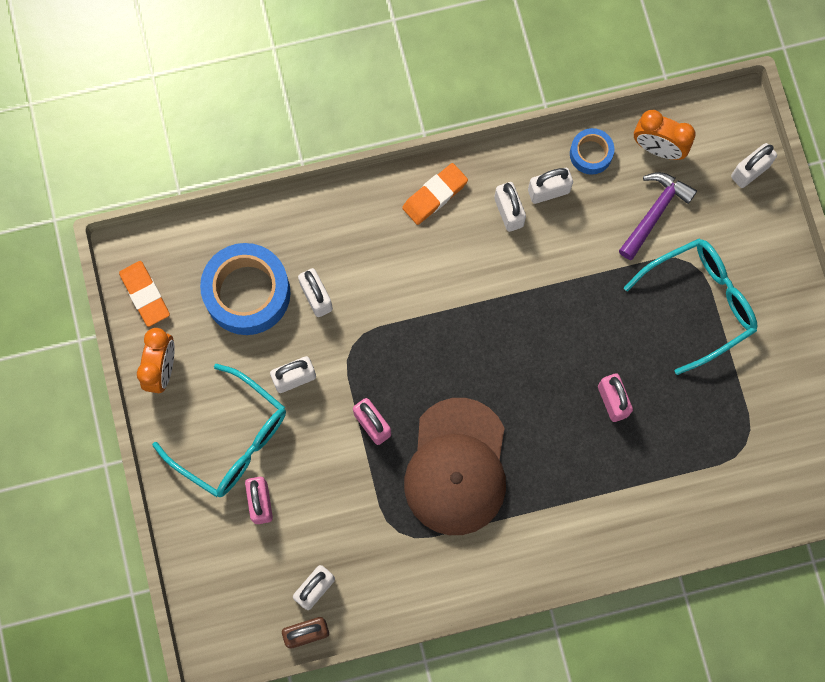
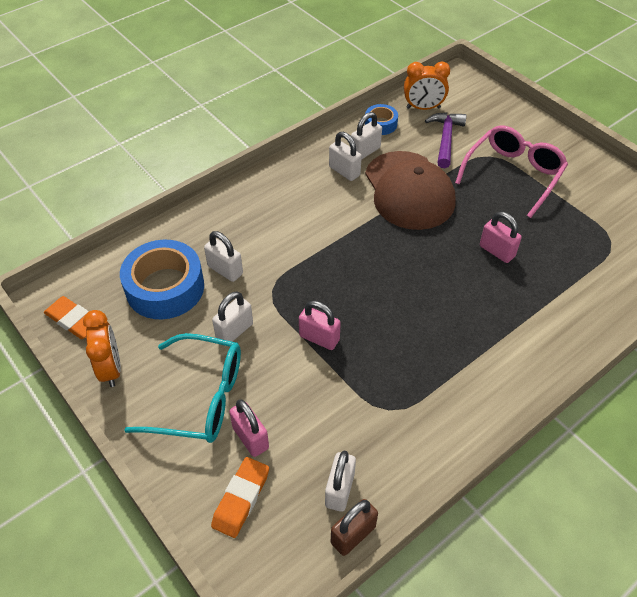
camera: 25 degrees left, 25 degrees down
(435, 195) = (284, 180): orange eraser -> orange eraser (241, 499)
(456, 467) = (408, 341): brown cap -> brown cap (409, 190)
(700, 303) = (513, 174): turquoise glasses -> pink glasses
(750, 171) = (490, 100): white padlock -> none

